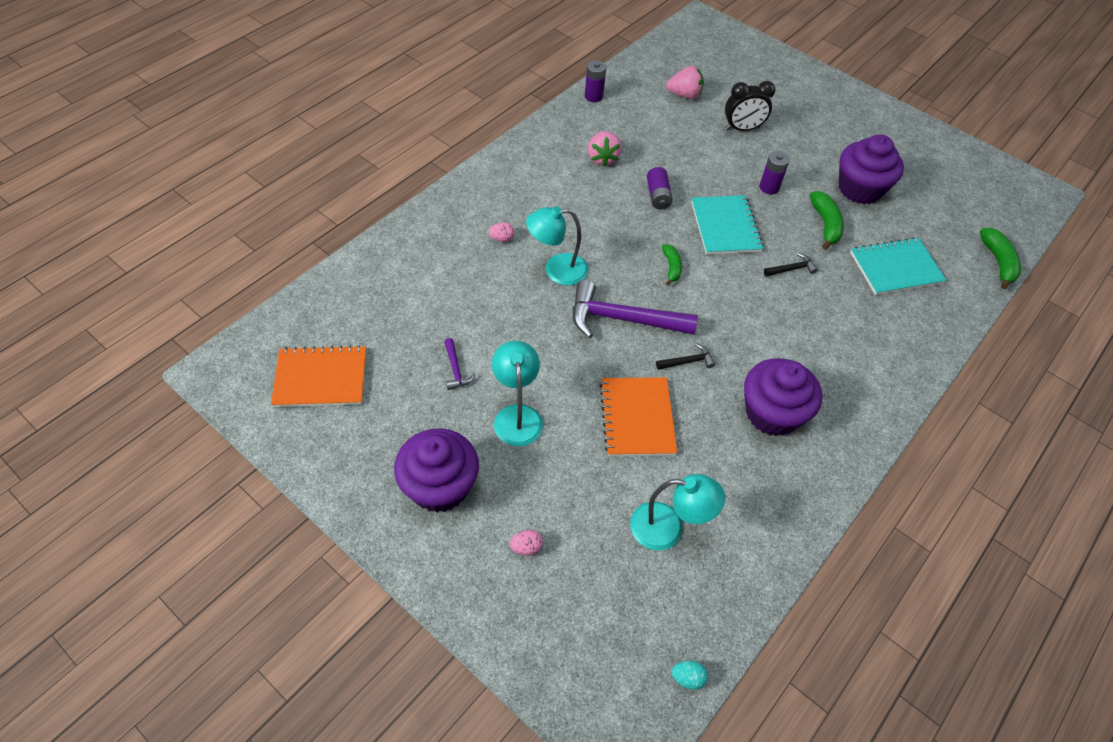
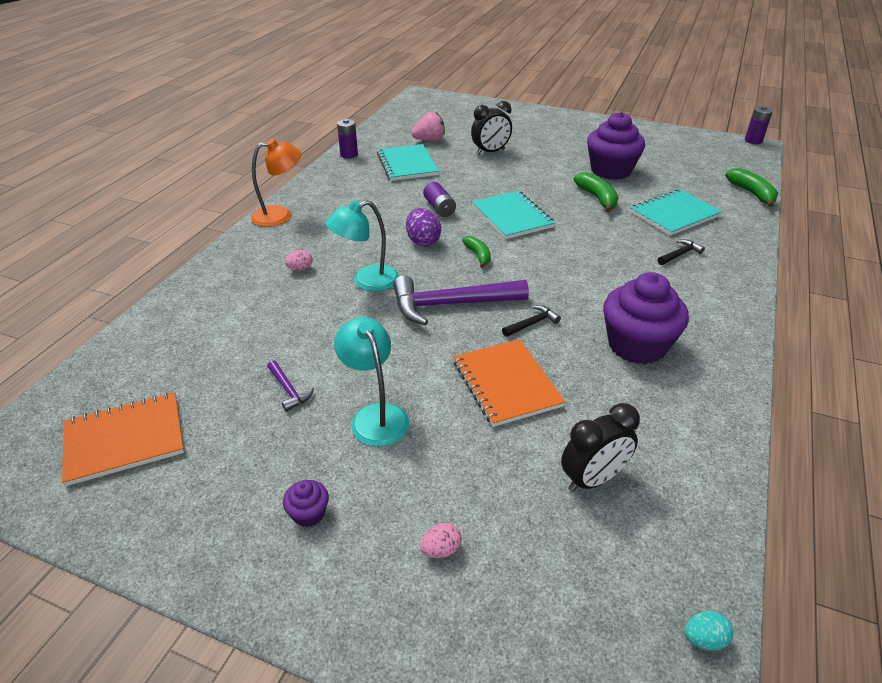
camera: 15 degrees left, 15 degrees down
(440, 486) = (308, 513): purple cupcake -> purple cupcake, size x0.43
(502, 165) = (280, 215): none -> orange lamp
(602, 158) = (376, 193): pink strawberry -> none
(625, 235) = (423, 241): none -> purple egg
(648, 126) = (407, 164): none -> turquoise notebook
(668, 528) = (593, 479): turquoise lamp -> black clock
(769, 187) = (535, 184): purple battery -> purple battery (753, 141)
(791, 269) = (587, 233): black hammer -> black hammer (680, 254)

